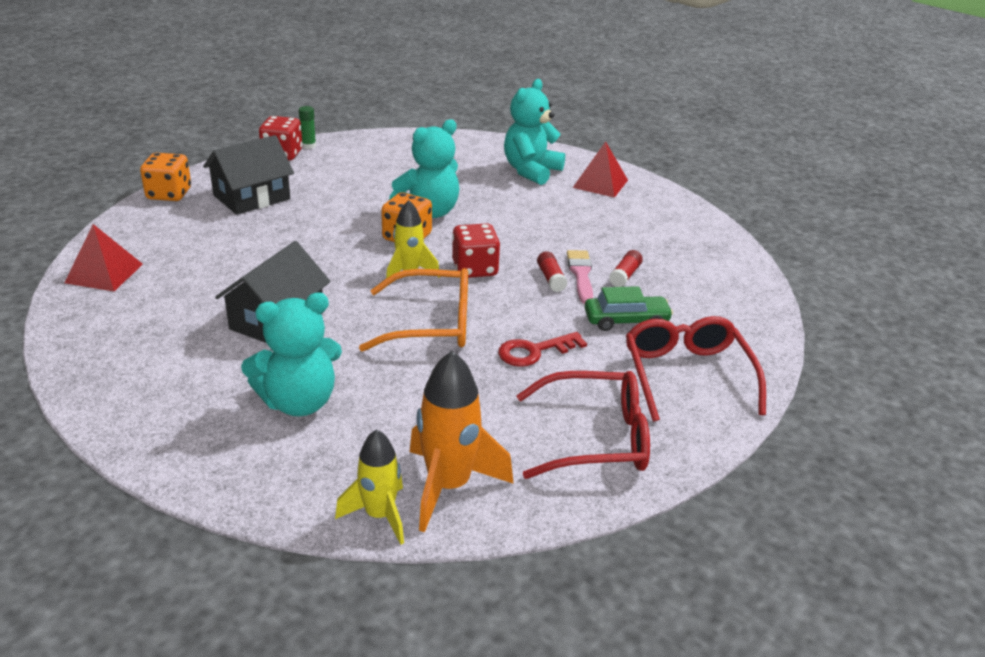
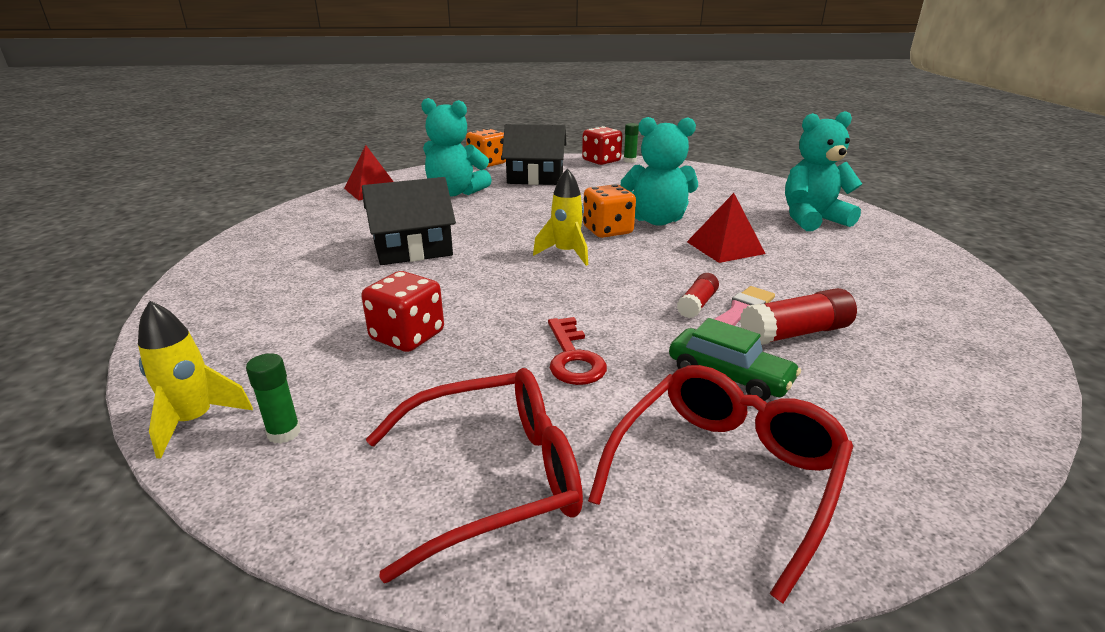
camera: 45 degrees right, 5 degrees down
(299, 402) = (321, 305): turquoise teddy bear -> turquoise teddy bear (455, 192)
(431, 324) = (517, 295): orange glasses -> none
(449, 486) = (284, 433): orange rocket -> green glue stick
(475, 269) = (630, 270): red dice -> red dice (407, 336)
(534, 351) = (573, 357): red key -> red key turned 120 degrees counterclockwise
(595, 438) = (492, 478): red glasses -> red glasses turned 60 degrees counterclockwise
(600, 183) = (884, 248): red pyramid -> red pyramid (725, 247)
(625, 275) = (795, 333): red glue stick -> red glue stick, size x1.60

